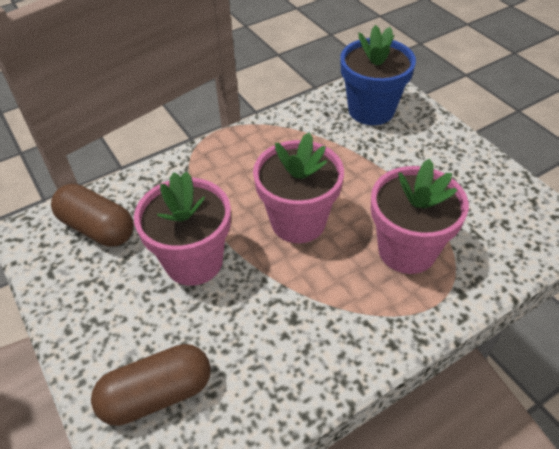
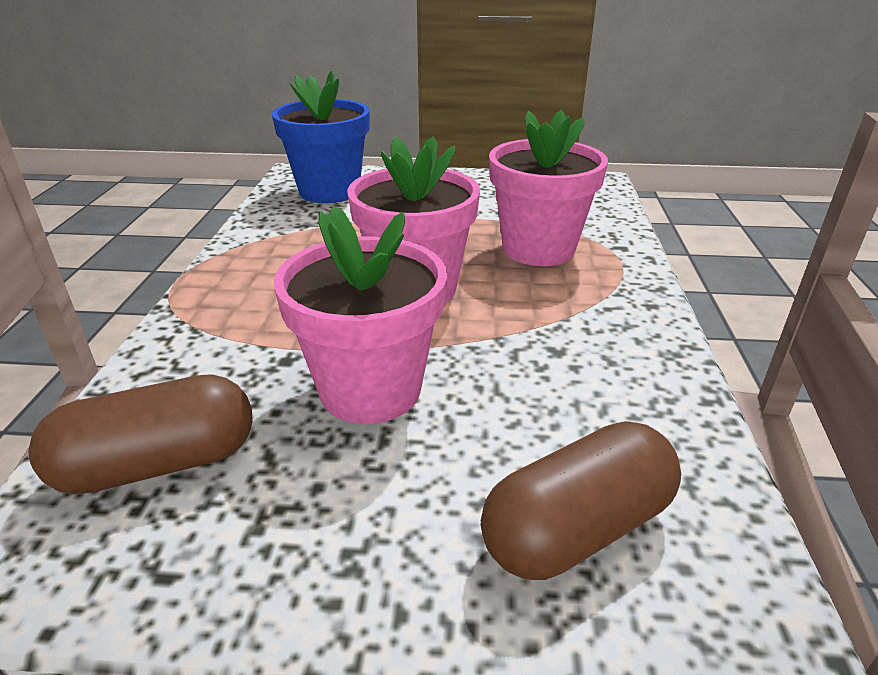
camera: 55 degrees left, 15 degrees down
(157, 394) = (577, 528): brown capsule -> brown capsule turned 45 degrees clockwise

